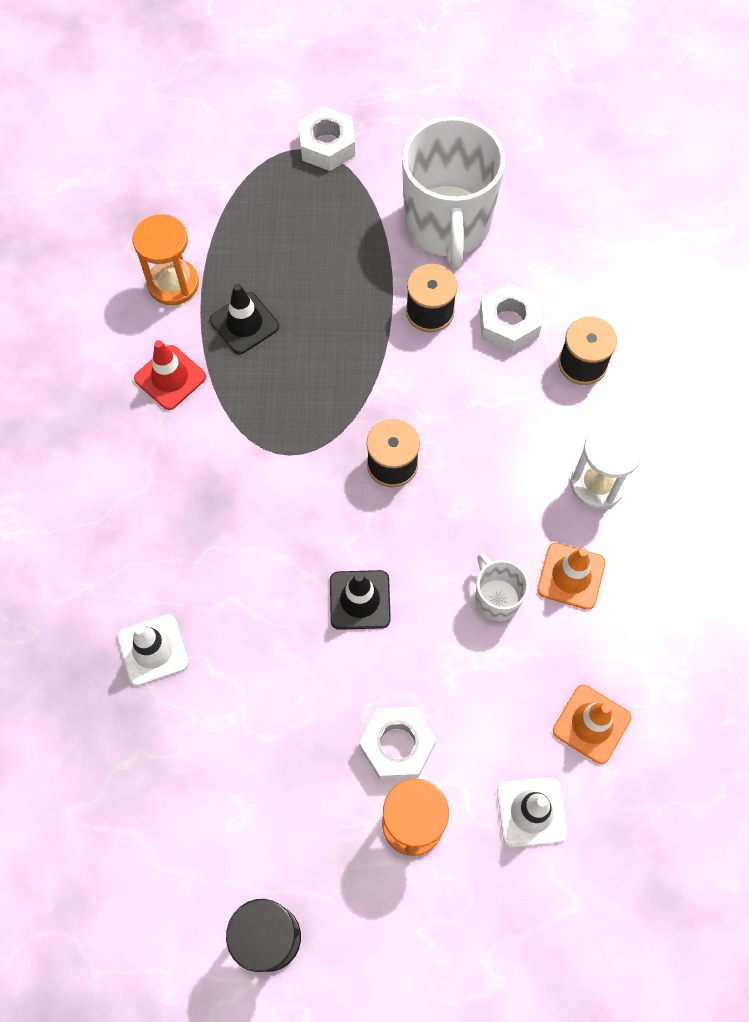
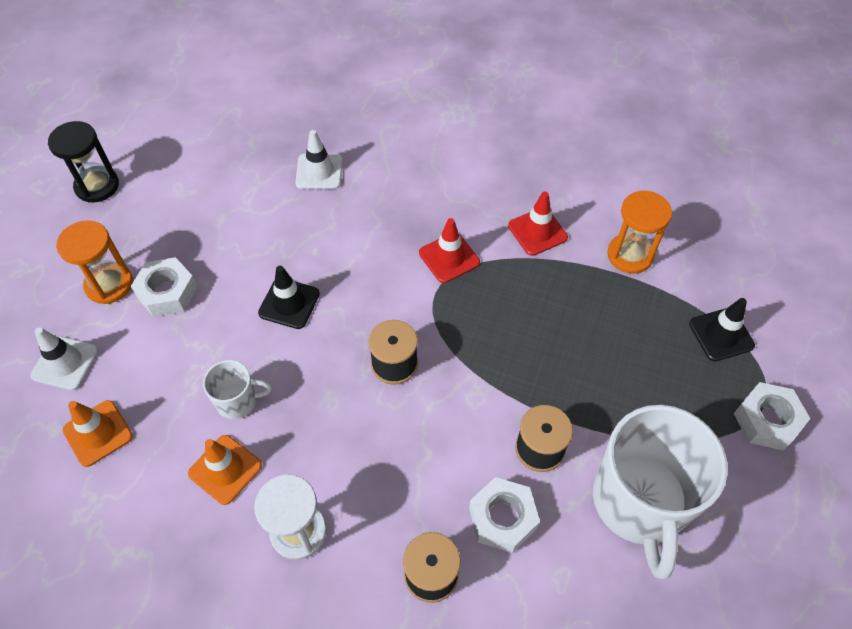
camera: 110 degrees right, 10 degrees down
(237, 455) = (449, 257): none -> red traffic cone
(244, 323) = (573, 295): black traffic cone -> black traffic cone (721, 334)
(447, 225) = (639, 502): white mug -> white mug turned 105 degrees counterclockwise

